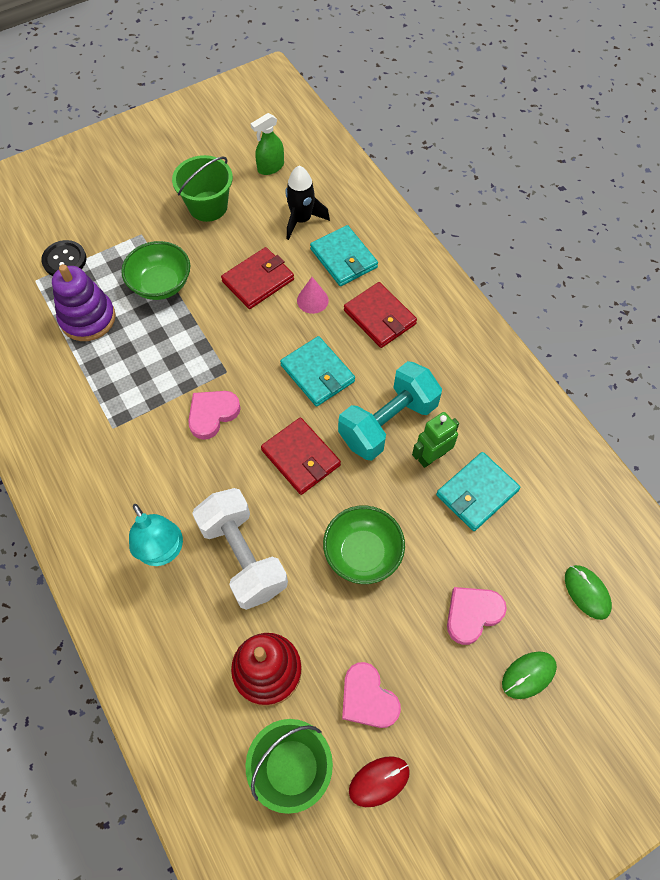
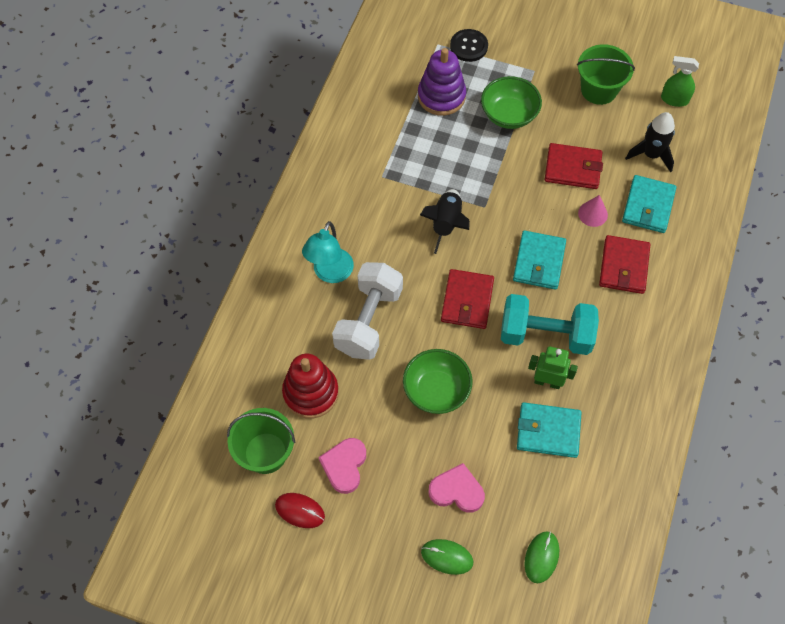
camera: 50 degrees right, 0 degrees up
(212, 414) = (446, 224): pink heart -> black rocket

